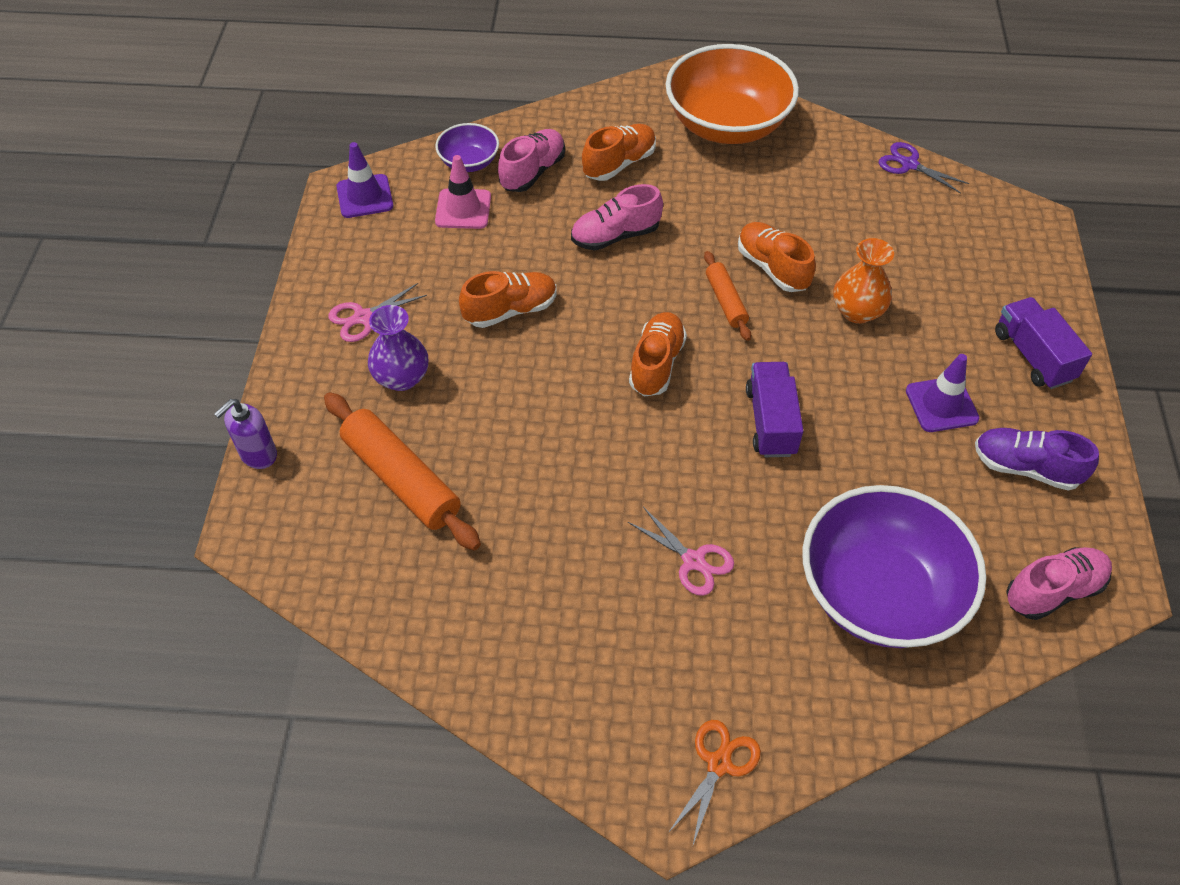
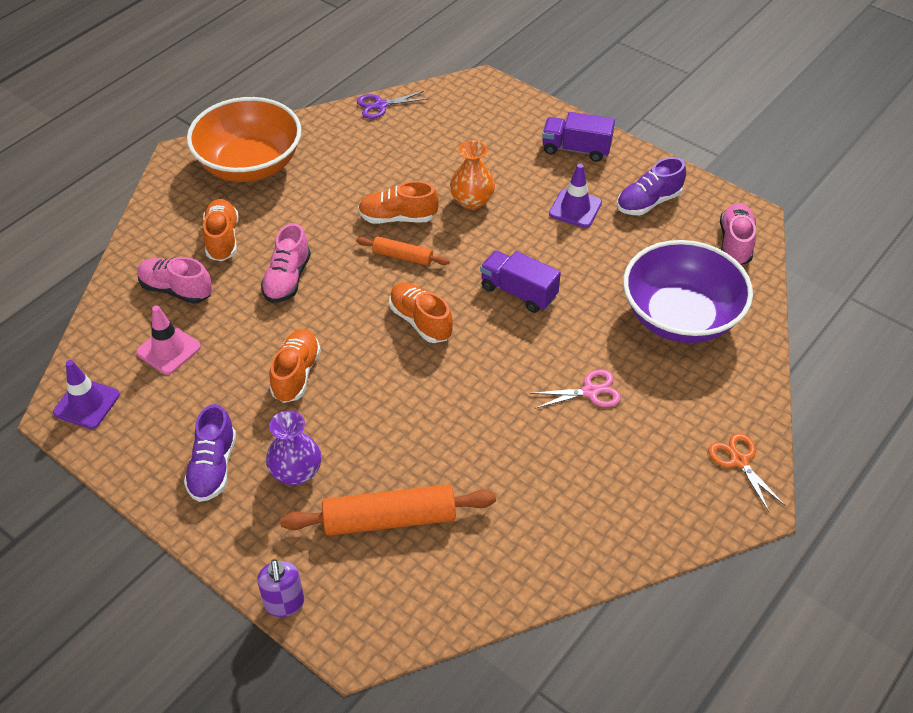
camera: 55 degrees left, 5 degrees down
(363, 317) = (213, 467): pink scissors -> purple shoe
(469, 162) = (124, 321): purple bowl -> none
(533, 172) = (176, 290): pink shoe -> pink shoe turned 45 degrees counterclockwise

